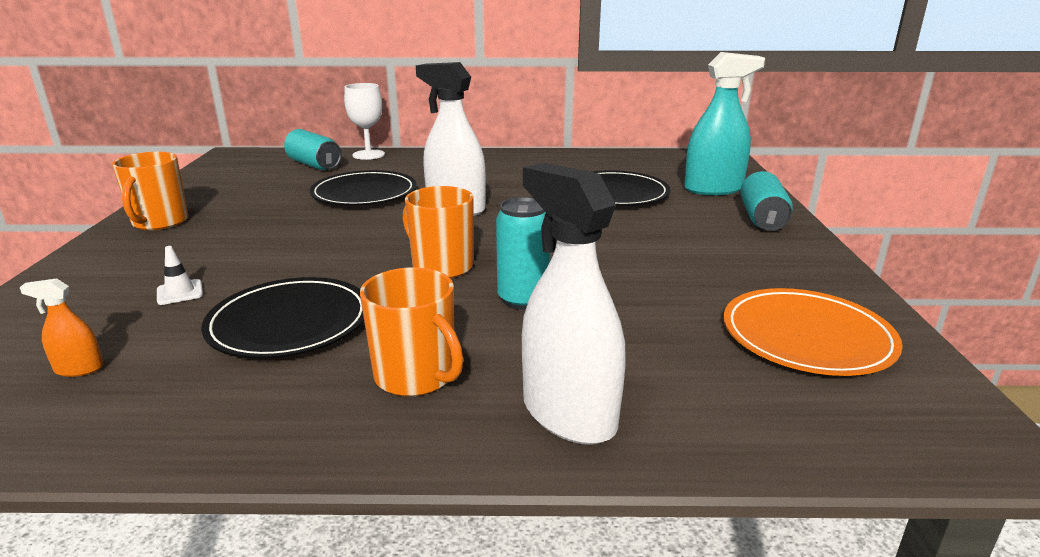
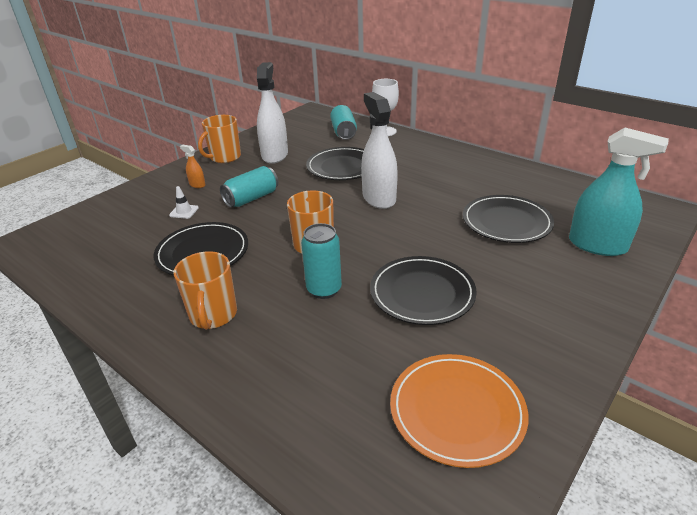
camera: 40 degrees right, 10 degrees up
(79, 369) = (109, 243): orange spray bottle -> orange spray bottle (197, 185)
(568, 414) = (246, 379): white spray bottle -> white spray bottle (275, 155)
(630, 266) = (422, 293): none -> black plate
(762, 218) = (594, 292): turquoise can -> turquoise can (251, 198)

